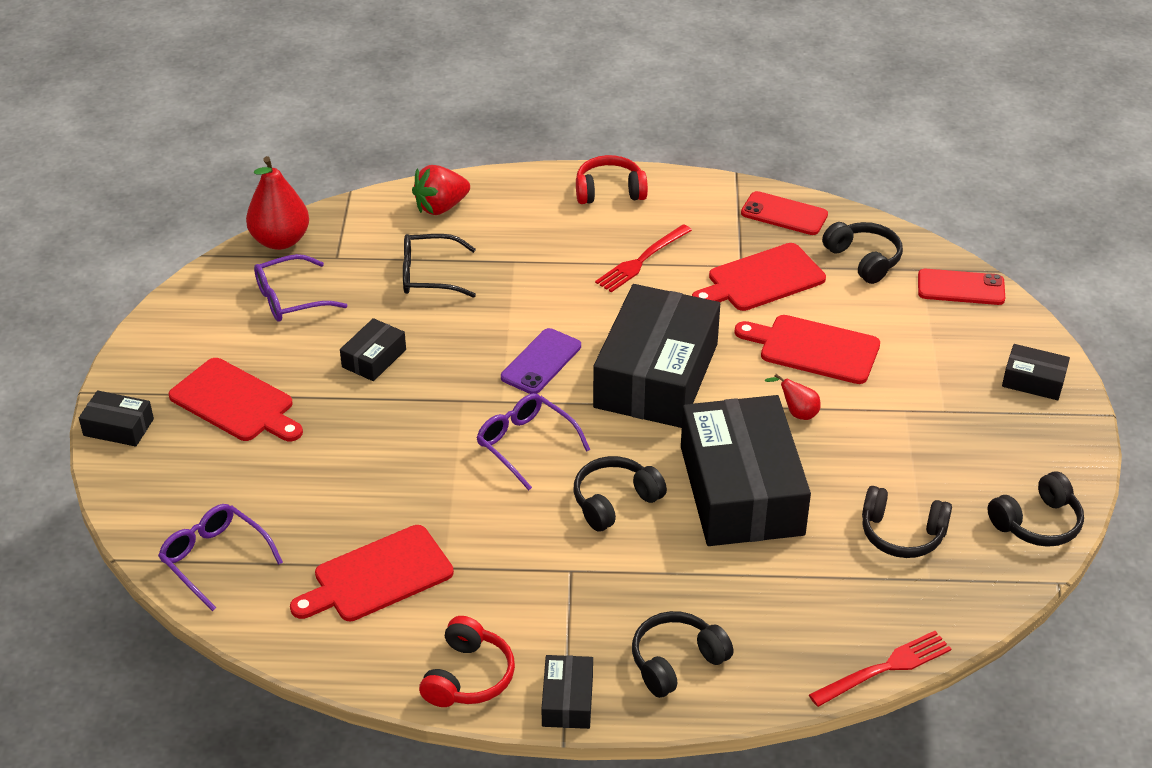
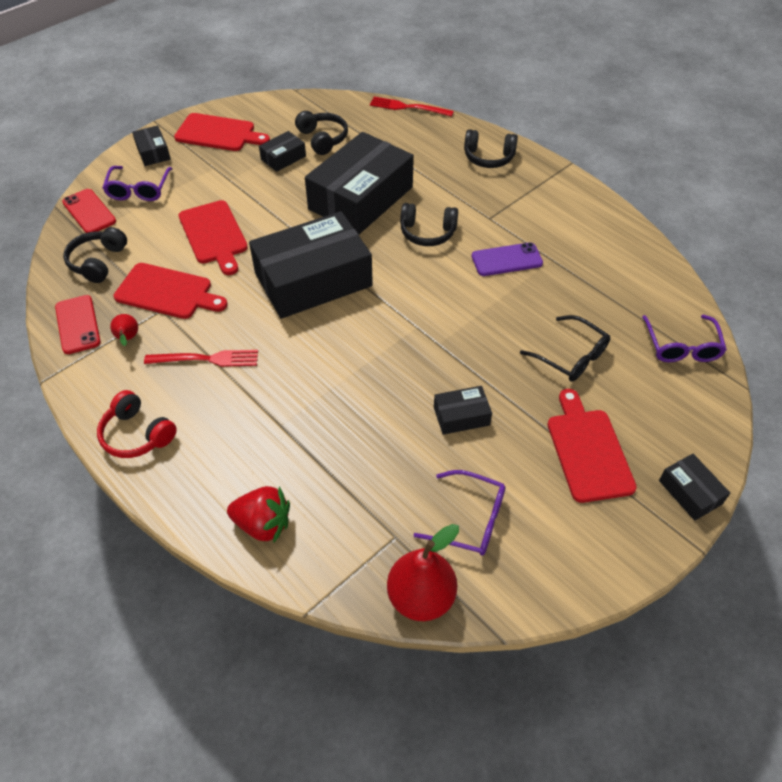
camera: 135 degrees left, 10 degrees up
(378, 576) = (592, 277): red cutting board -> red cutting board (218, 133)
(429, 275) = (350, 459): black glasses -> black glasses (571, 357)
(468, 676) = (590, 207): red headphones -> none
(525, 444) = (435, 292): purple glasses -> purple glasses (139, 190)
(541, 362) = (363, 335): purple phone -> purple phone (506, 260)
(567, 700) = (554, 173): black box -> black box (283, 158)
(797, 413) = (278, 212): red pear -> red pear (128, 339)
(1037, 523) = (264, 109): black headphones -> none

